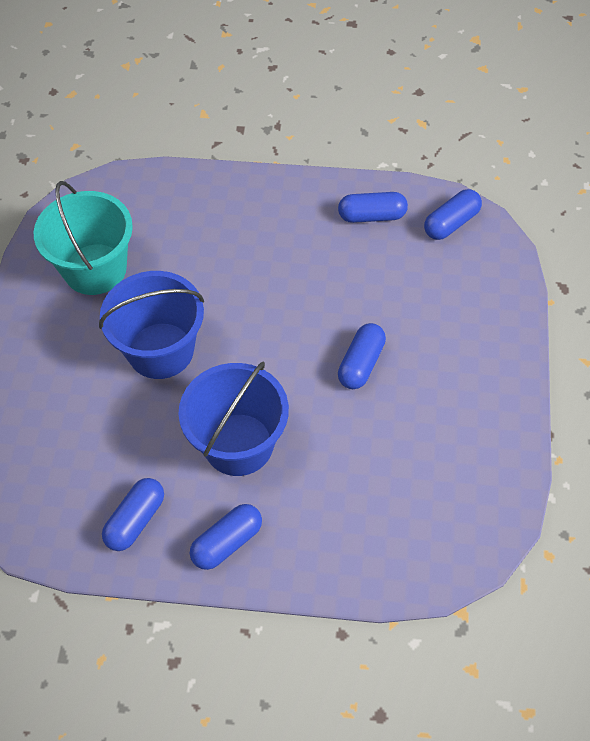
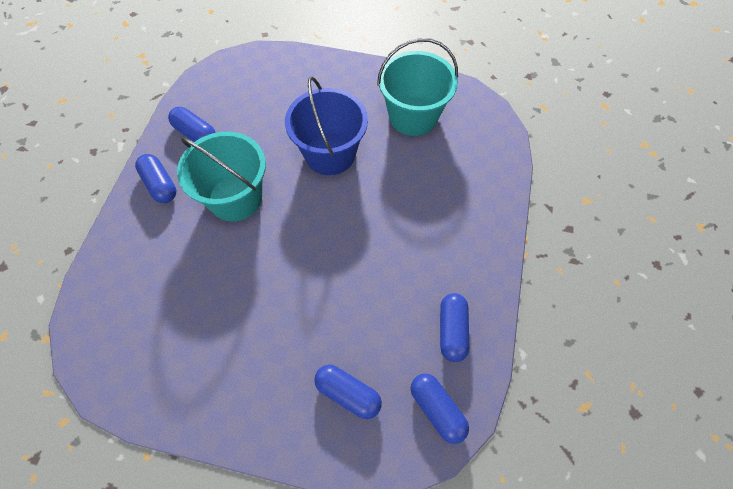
camera: 95 degrees right, 5 degrees up
(238, 444) = (235, 198): blue bucket -> turquoise bucket
(361, 364) = (286, 296): blue capsule -> blue capsule (348, 394)

